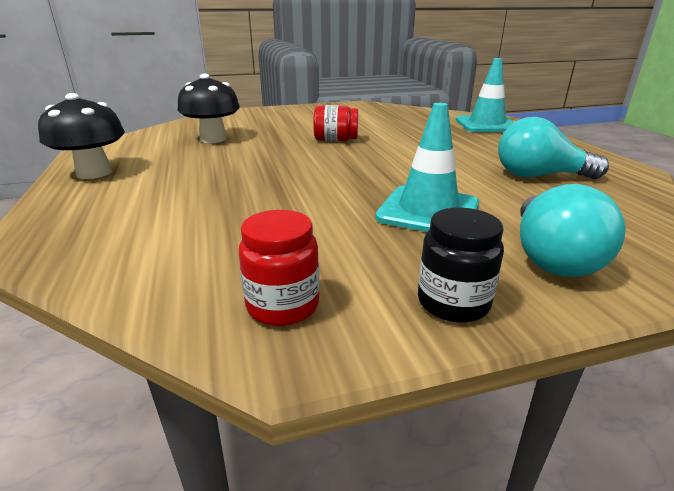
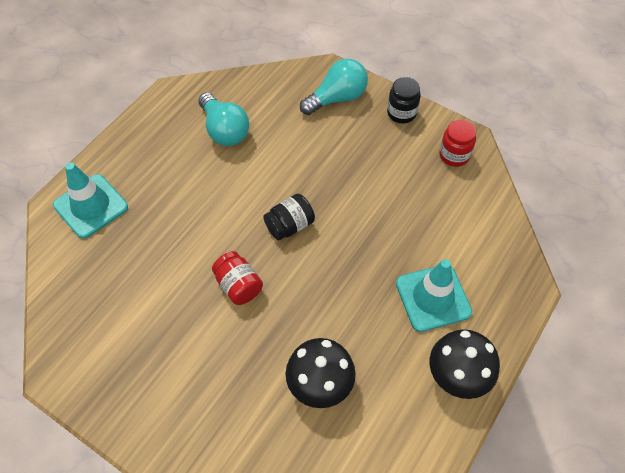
camera: 130 degrees left, 30 degrees up
(360, 166) = (290, 226): none -> black jar
(428, 211) = (330, 155): turquoise traffic cone -> turquoise traffic cone (433, 298)

